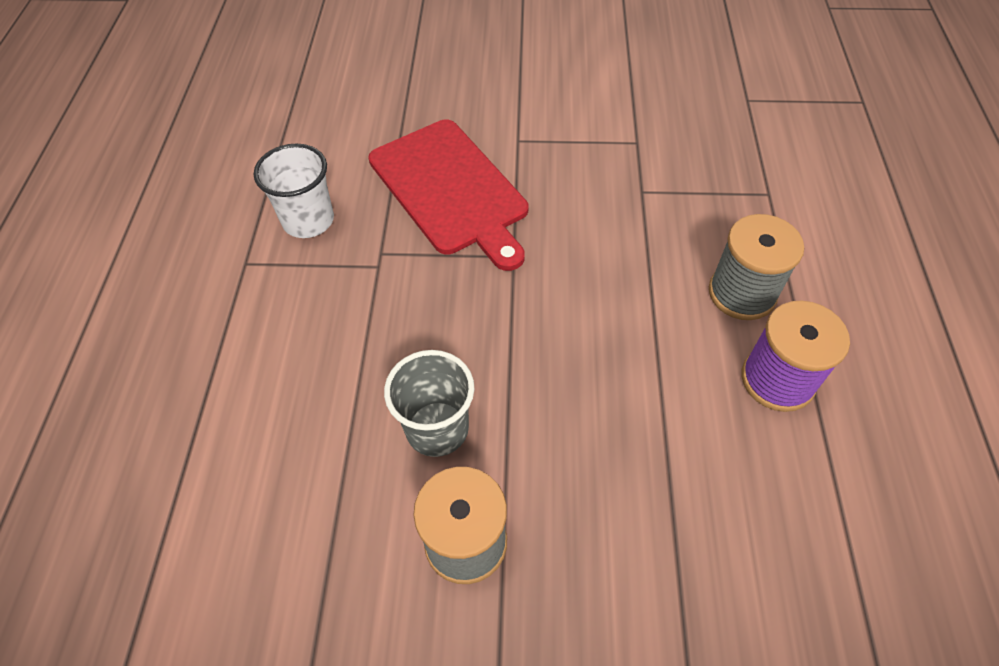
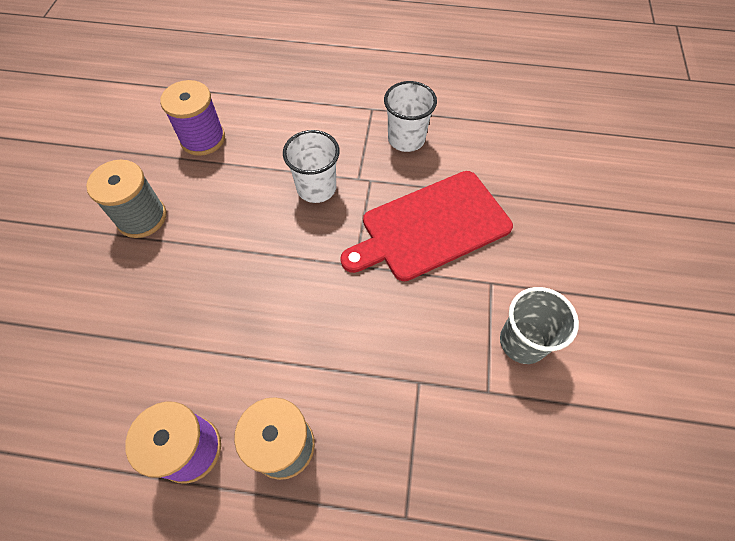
camera: 95 degrees right, 5 degrees up
(293, 490) = (203, 139): none -> purple spool
(396, 311) = (316, 188): none -> white cup
(437, 429) = (219, 207): grey cup -> grey cup (522, 342)

